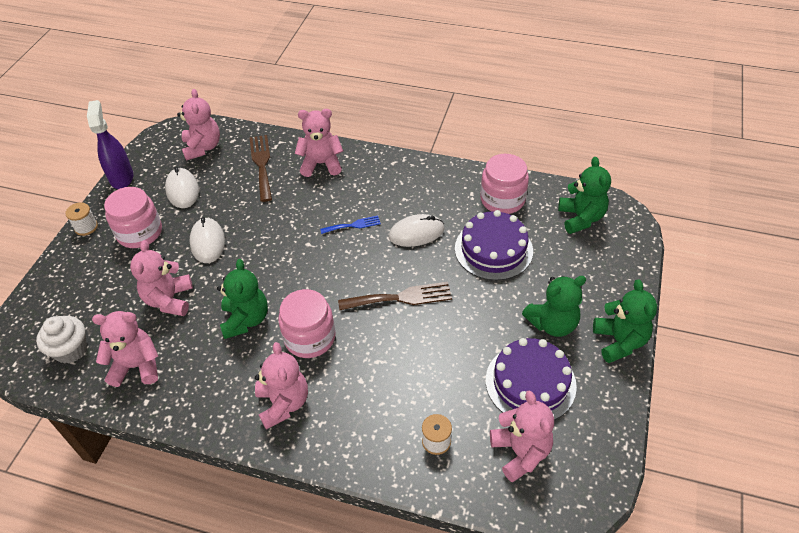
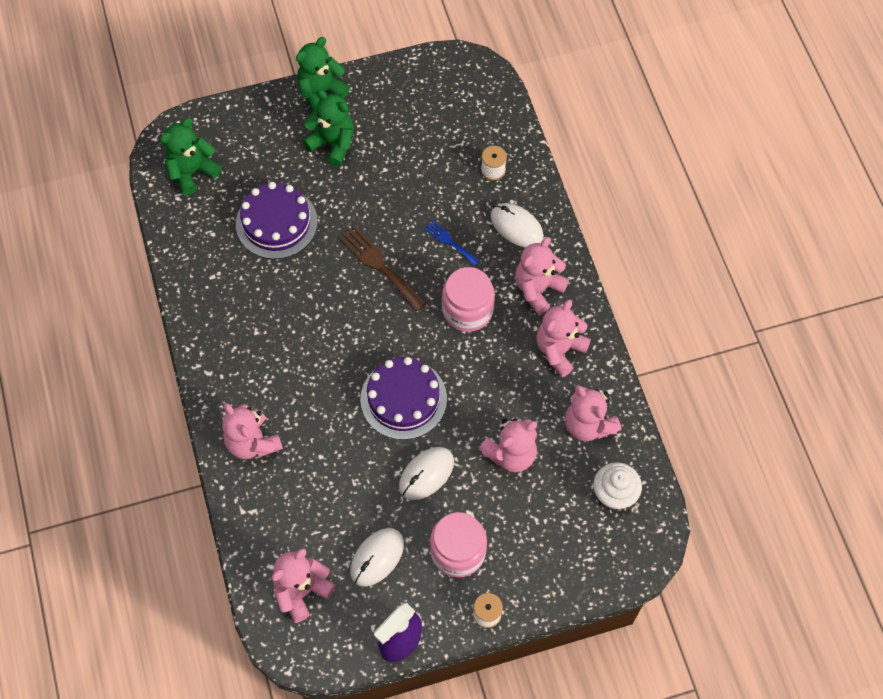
camera: 125 degrees left, 15 degrees up
(246, 320) = (485, 373): green teddy bear -> none
(262, 164) = (290, 504): brown fork -> none
(353, 225) = (320, 356): blue fork -> blue fork (449, 242)
(416, 233) = (296, 295): white mouse -> white mouse (516, 227)
(502, 199) = (205, 246): pink jar -> none
(520, 452) = (463, 115): pink teddy bear -> pink teddy bear (559, 350)
(530, 382) = (400, 134): purple cake -> purple cake (403, 399)

